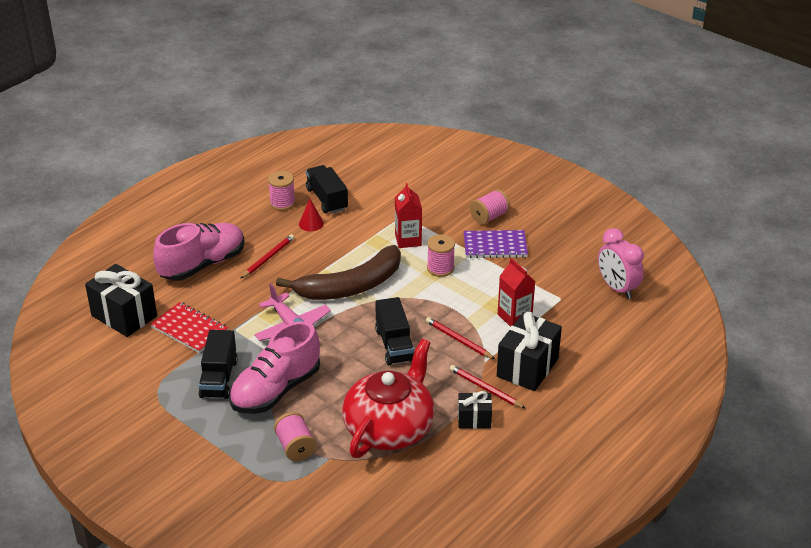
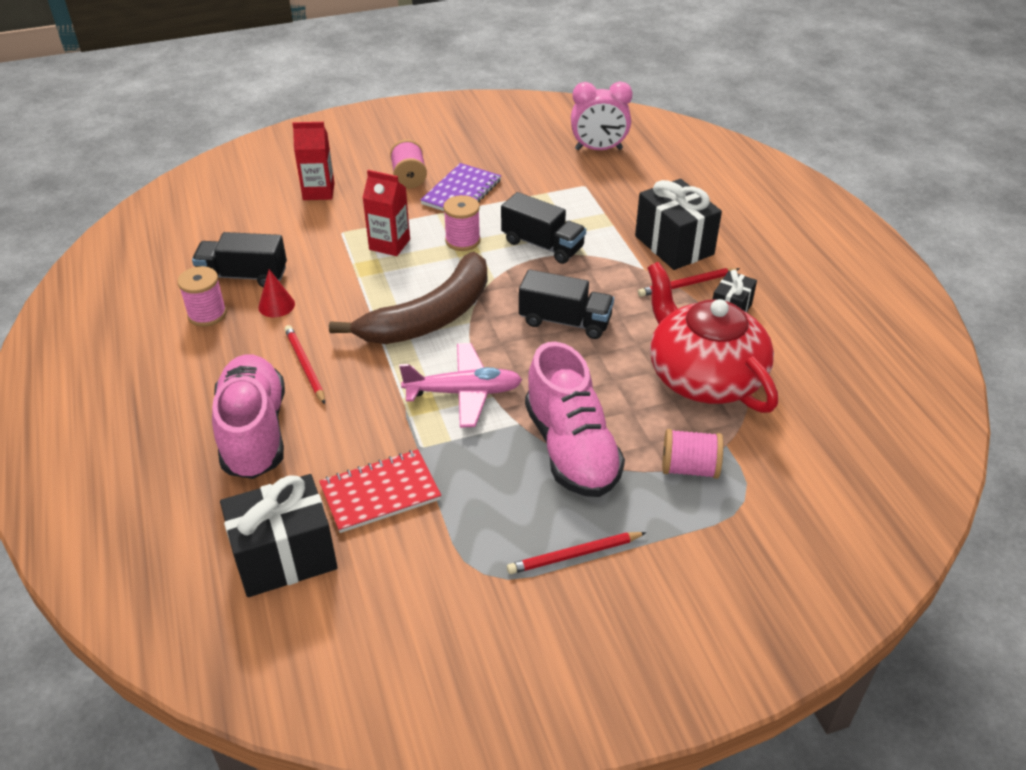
camera: 60 degrees left, 5 degrees up
(219, 378) = (507, 497): black truck -> black truck (542, 245)
(350, 286) = (430, 317): brown banana -> brown banana turned 45 degrees clockwise
(458, 340) = (595, 273): red pencil -> red pencil (575, 555)
(514, 317) = (588, 223): red carton -> red carton (318, 192)

